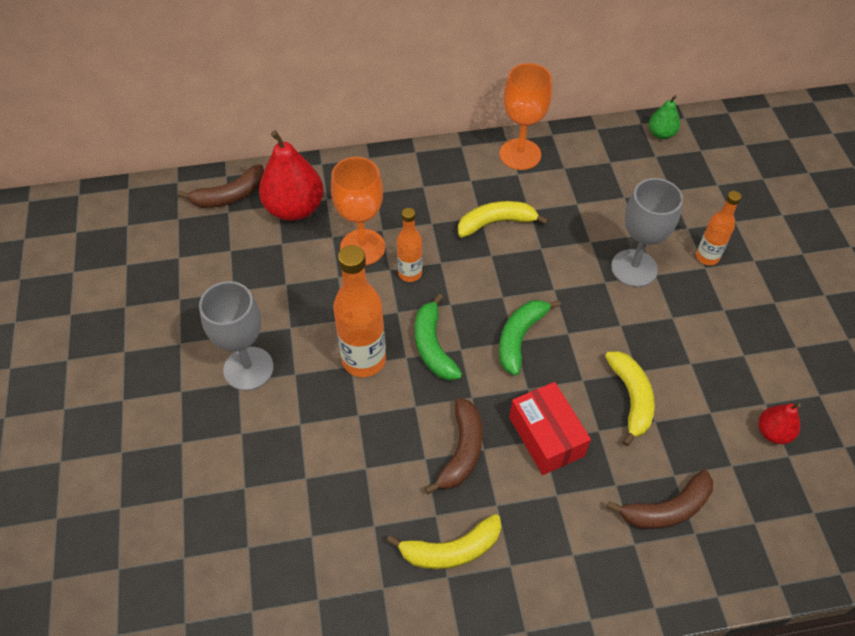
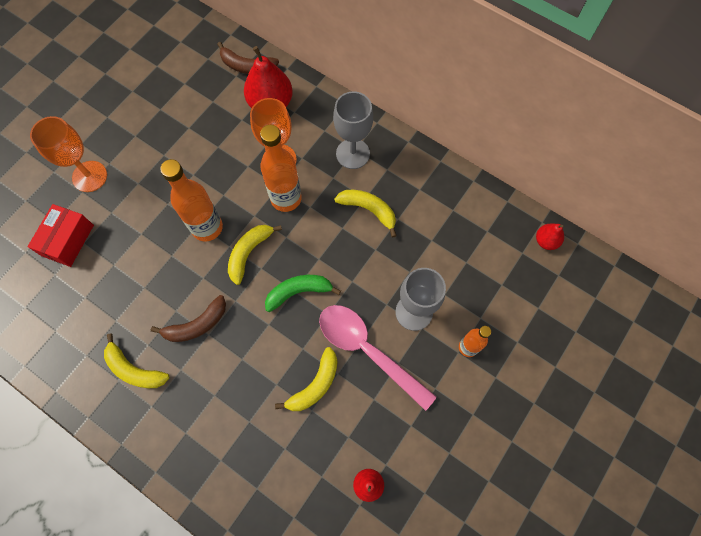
camera: 45 degrees right, 15 degrees up
(248, 368) = (150, 180): grey goblet -> grey goblet (352, 154)
(410, 273) = (286, 198): orange bottle -> orange bottle, size x1.72
(433, 346) = (249, 253): green banana -> yellow banana
(520, 154) = (436, 177): orange goblet -> orange goblet (89, 176)
(546, 436) = (246, 360): red box -> red box (68, 240)
(637, 330) = (368, 350): none -> pink spoon
(661, 134) = (546, 241): green pear -> red pear
(667, 509) = (258, 461): brown banana -> none

